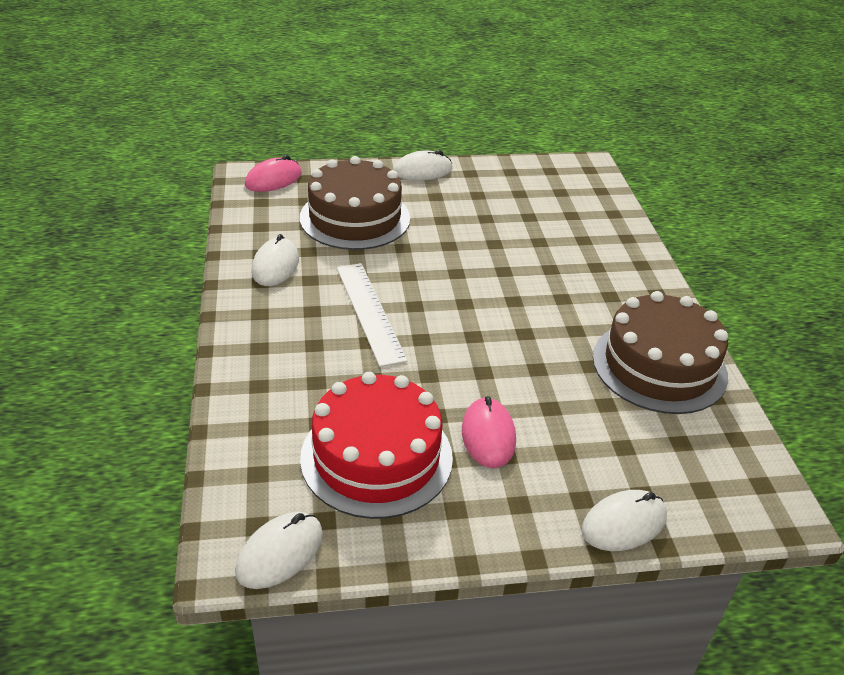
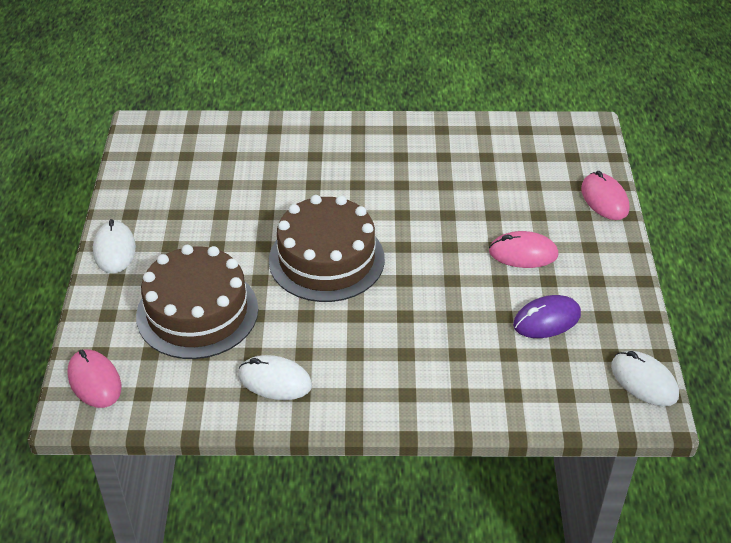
camera: 80 degrees left, 5 degrees up
(369, 312) = (362, 311): white ruler -> none
(376, 457) = (546, 320): red cake -> purple mouse
(624, 524) = (604, 199): white mouse -> pink mouse
(659, 366) = (448, 148): brown cake -> brown cake (326, 259)

